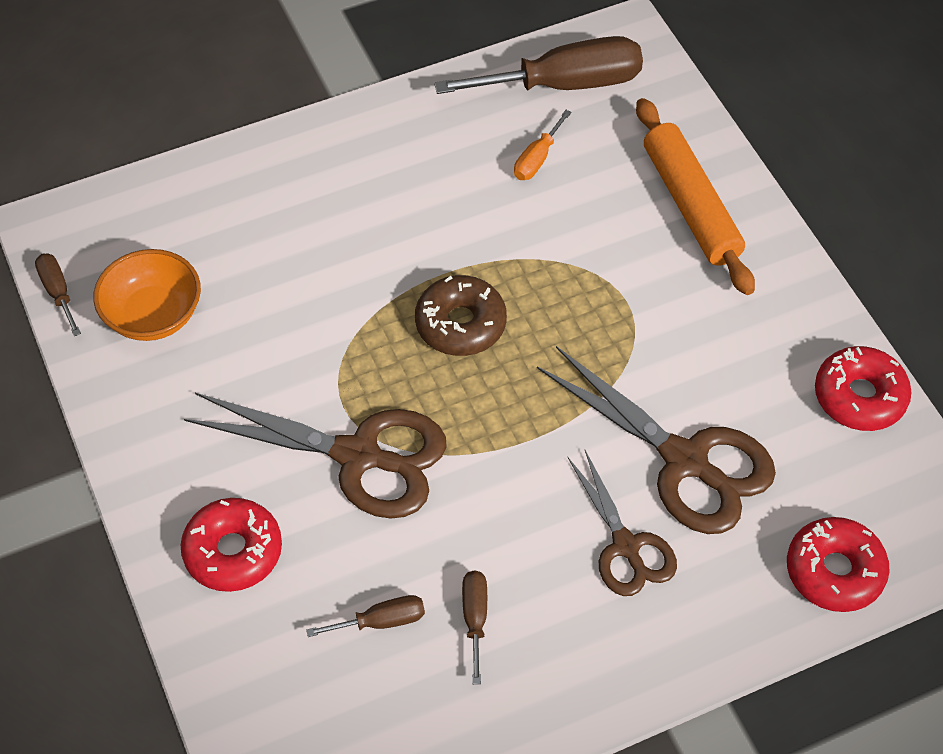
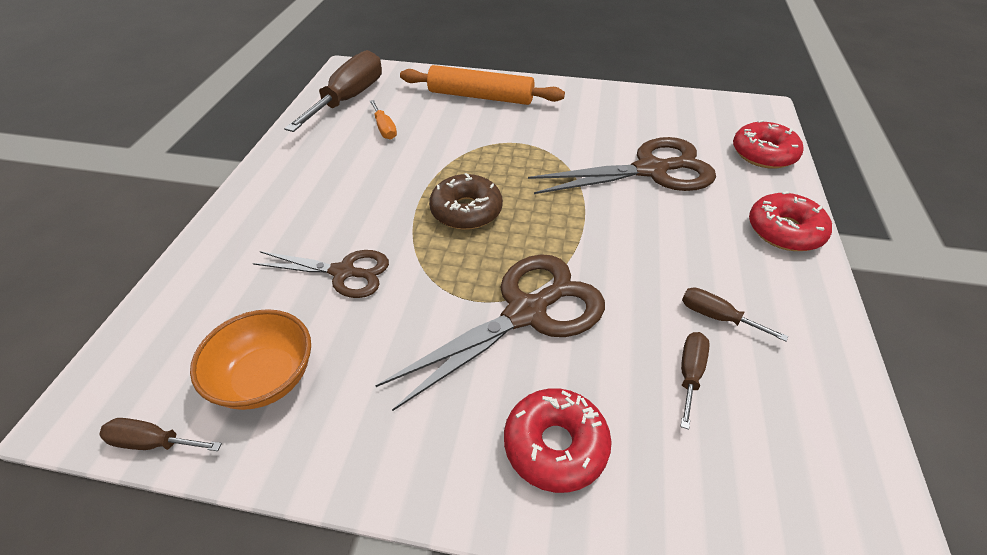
camera: 55 degrees left, 10 degrees down
(626, 546) = (698, 219): brown scissors -> brown scissors (343, 272)
(859, 396) = (654, 101): red donut -> red donut (784, 231)

